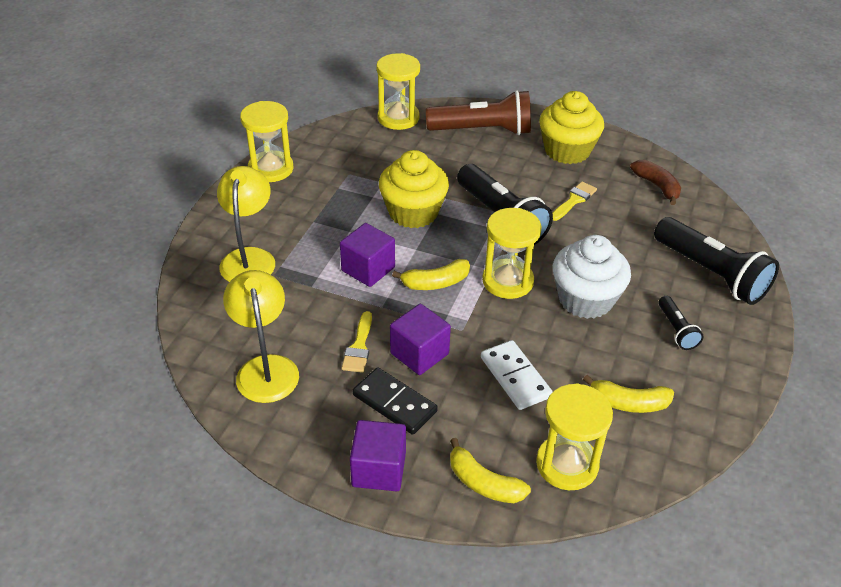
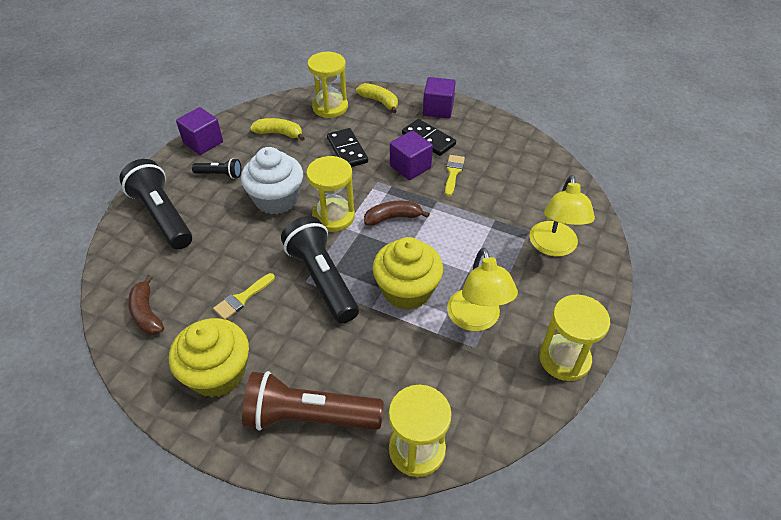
camera: 175 degrees left, 5 degrees up
(266, 368) = (516, 162): yellow lamp -> yellow lamp (476, 320)
(368, 269) = (449, 232): purple cube -> purple cube (203, 142)
(435, 283) = (393, 218): yellow banana -> brown banana
(515, 377) = (347, 150): white domino -> black domino
(676, 330) = (220, 174): black flashlight -> black flashlight turned 105 degrees clockwise

